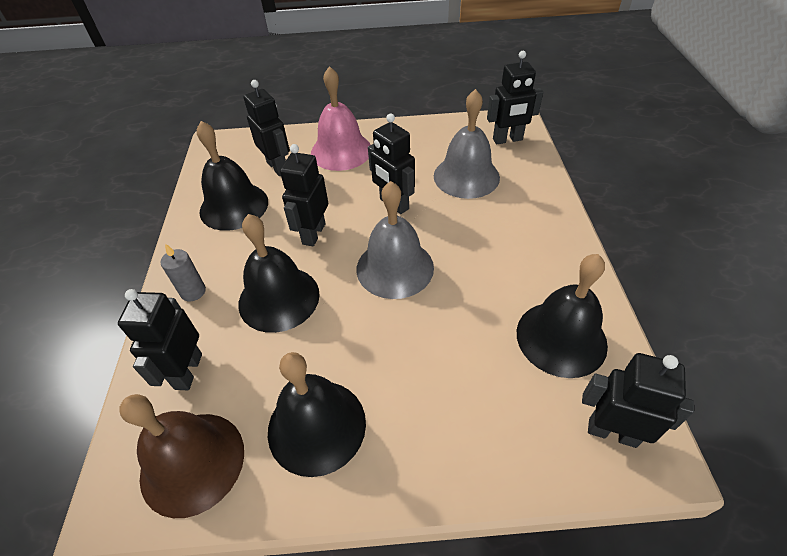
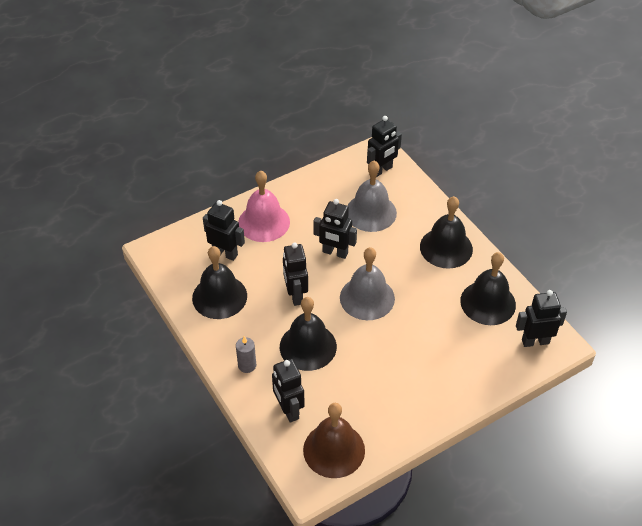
camera: 30 degrees left, 0 degrees up
(316, 426) = (386, 404): black bell -> black bell (446, 248)

